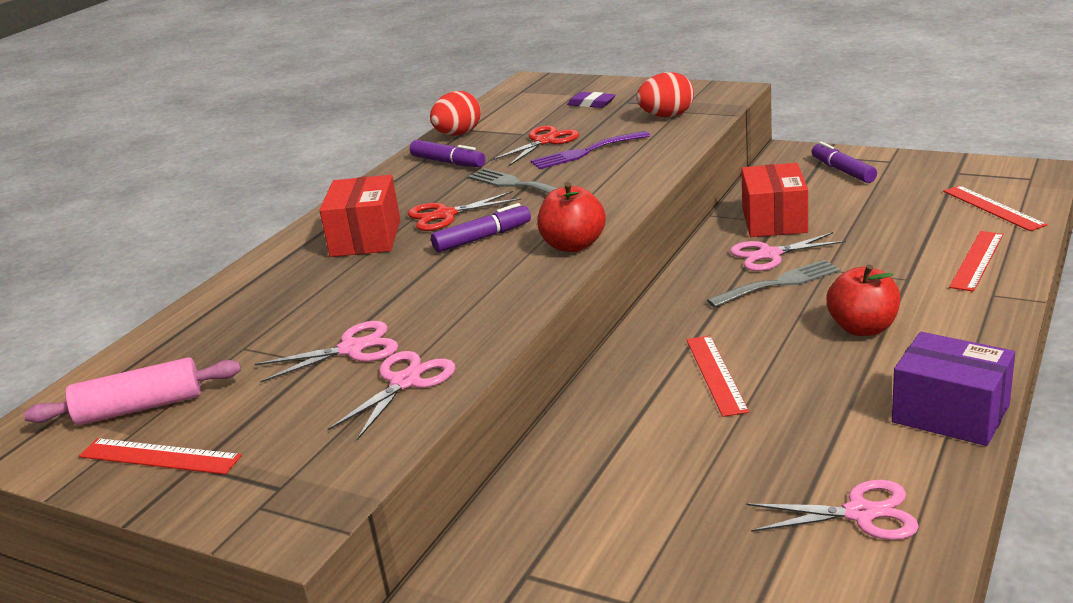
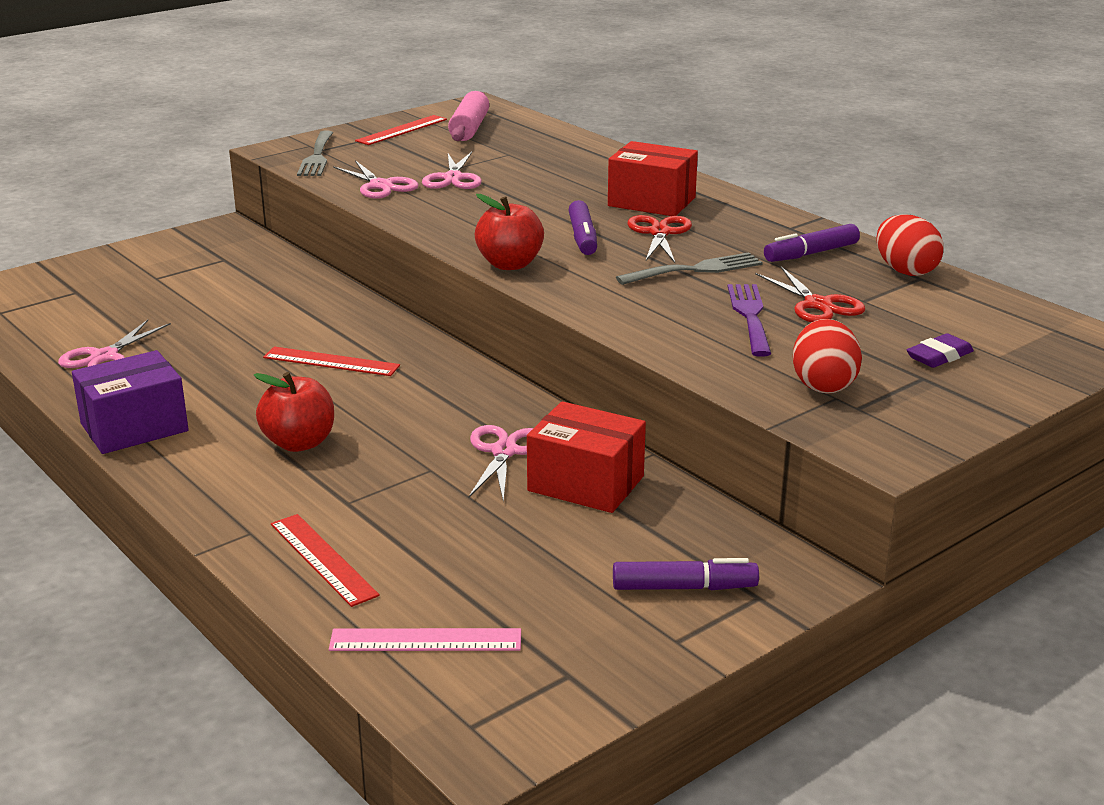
camera: 110 degrees right, 0 degrees up
(779, 283) = (437, 435): grey fork -> grey fork (317, 157)
(993, 208) = (425, 640): red ruler -> pink ruler

